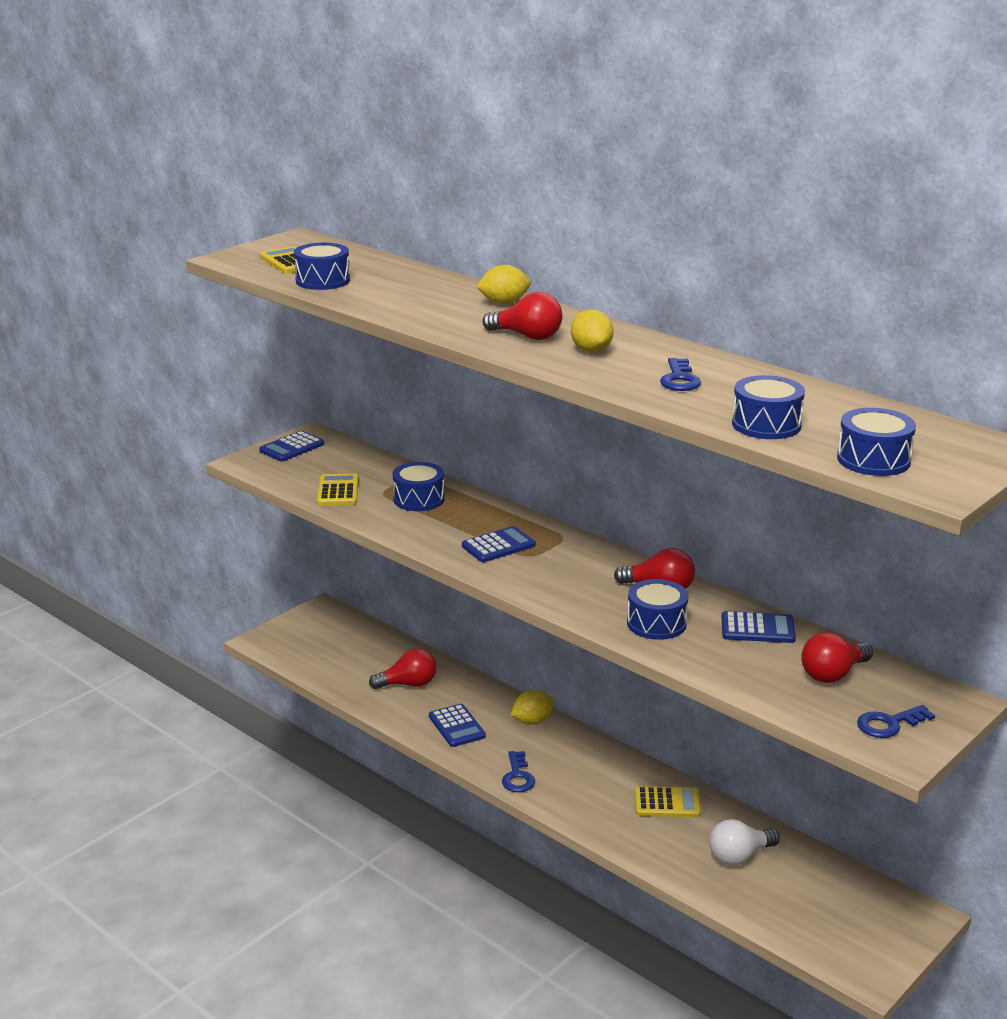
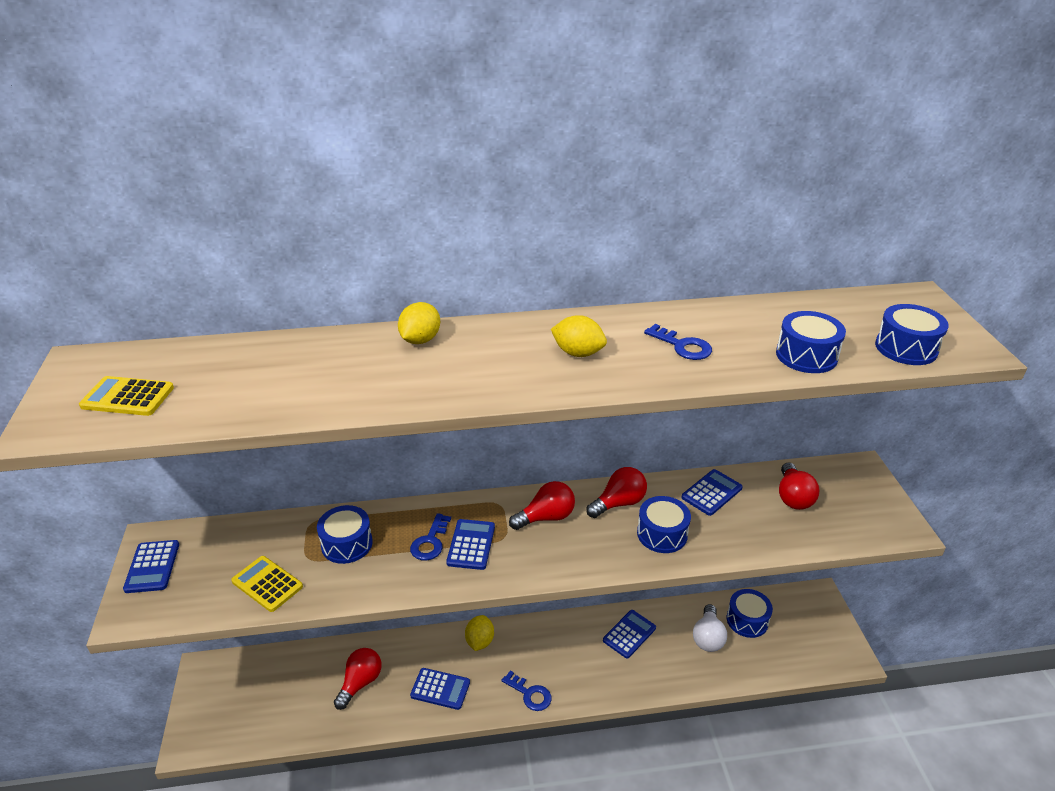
camera: 50 degrees left, 10 degrees up
(322, 281) = (210, 403): blue drum -> blue drum (747, 620)
(527, 336) = (508, 366): red light bulb -> red light bulb (546, 517)
(667, 803) = (629, 634): yellow calculator -> blue calculator
(889, 724) = (867, 511): blue key -> blue key (430, 542)

